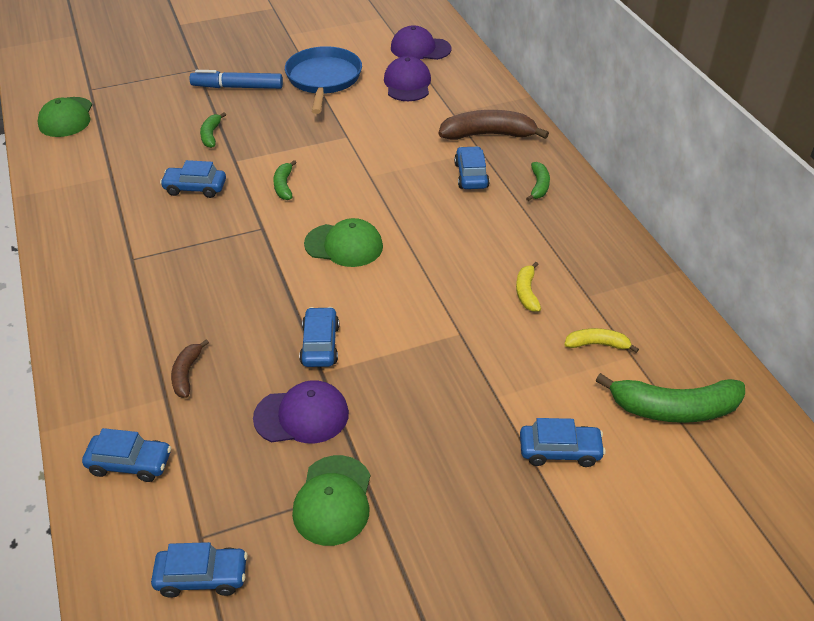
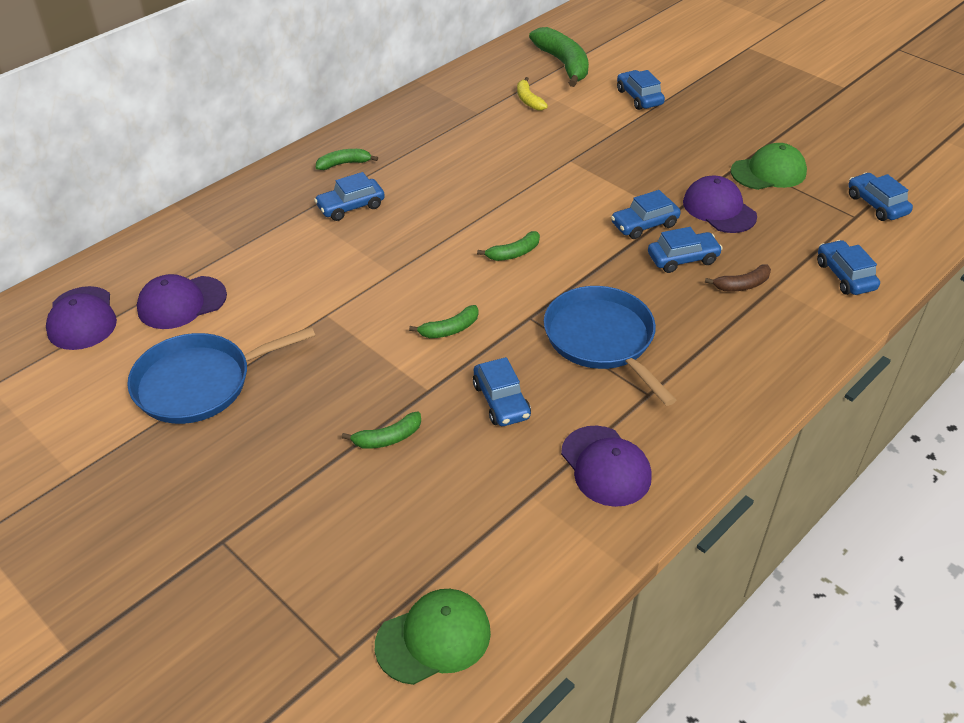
camera: 115 degrees left, 0 degrees up
(97, 214) = (605, 466): none -> purple cap
(204, 257) = (602, 340): none -> blue pan
(237, 87) = (256, 466): blue marker -> none
(253, 349) = (682, 259): none -> blue car
(344, 245) = (513, 253): green cap -> green banana
(488, 135) = (269, 213): brown banana -> none
(526, 292) = (497, 140): yellow banana -> none

